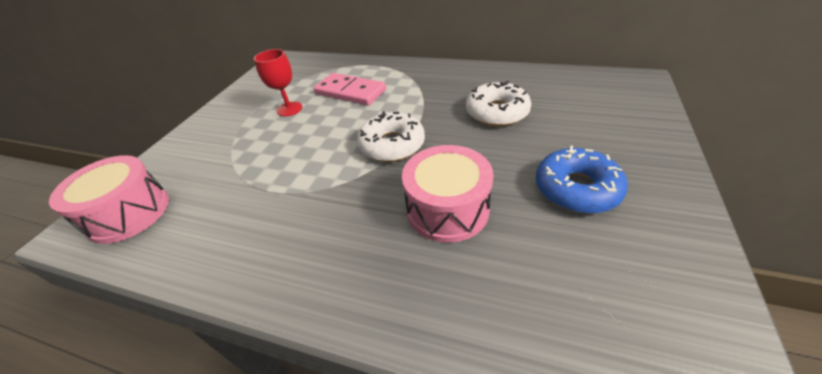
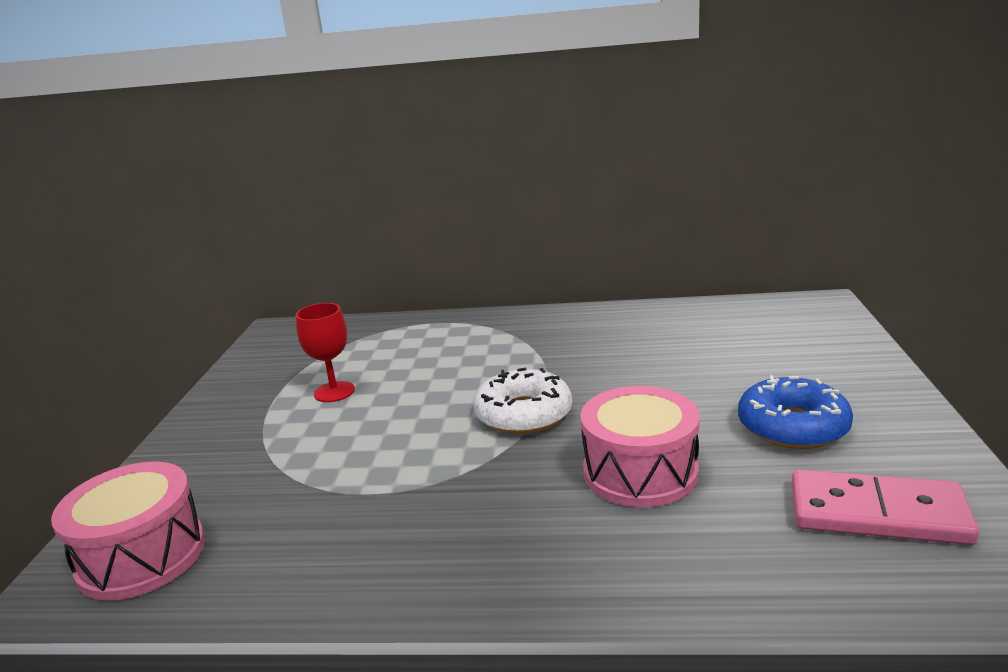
camera: 15 degrees left, 20 degrees down
(350, 92) = (422, 359): pink domino -> pink domino (877, 513)
(497, 112) = (653, 359): white donut -> none

